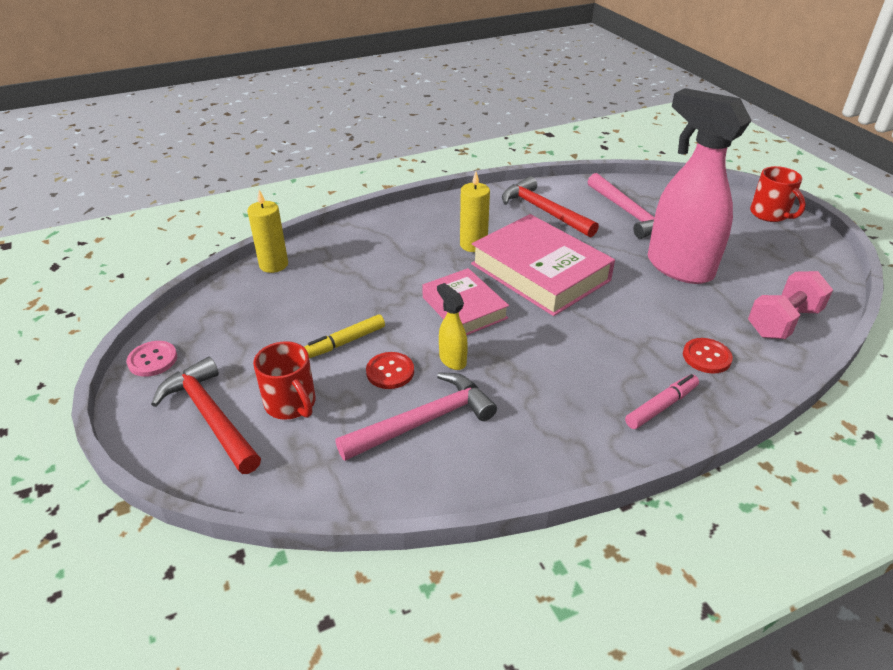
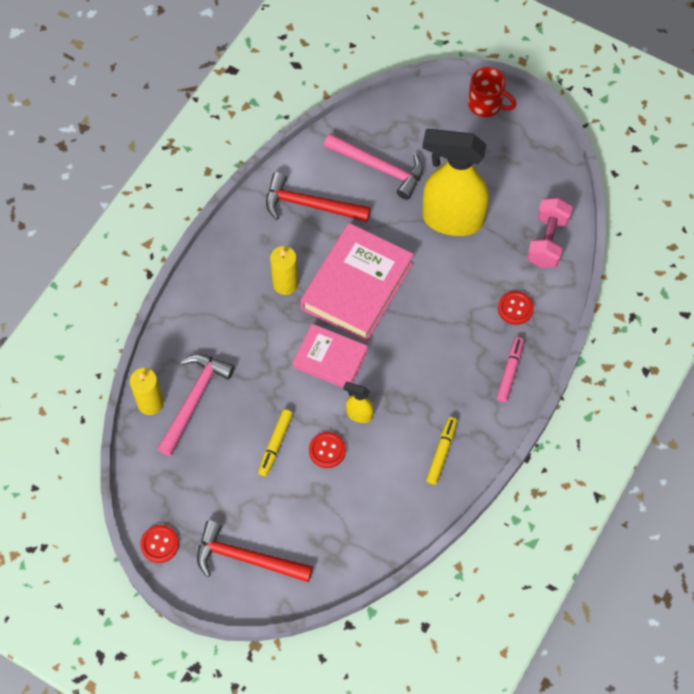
camera: 35 degrees left, 25 degrees up
(152, 360) = (160, 544): pink button -> red button
(291, 404) = (288, 516): red mug -> none
(424, 421) = (379, 475): pink hammer -> pink hammer (194, 400)
(516, 438) = (441, 452): none -> yellow marker
(540, 272) = (357, 286): pink book -> pink book turned 75 degrees counterclockwise
(678, 267) = (451, 219): pink spray bottle -> yellow spray bottle

